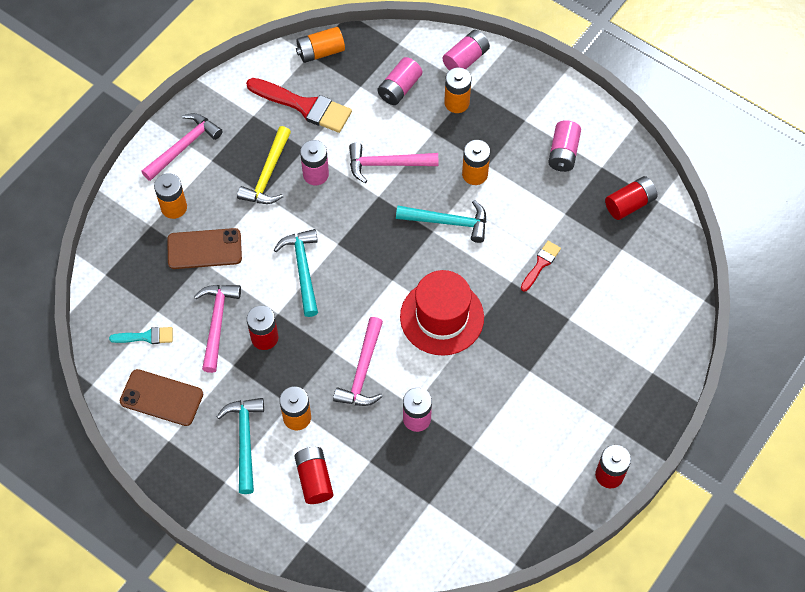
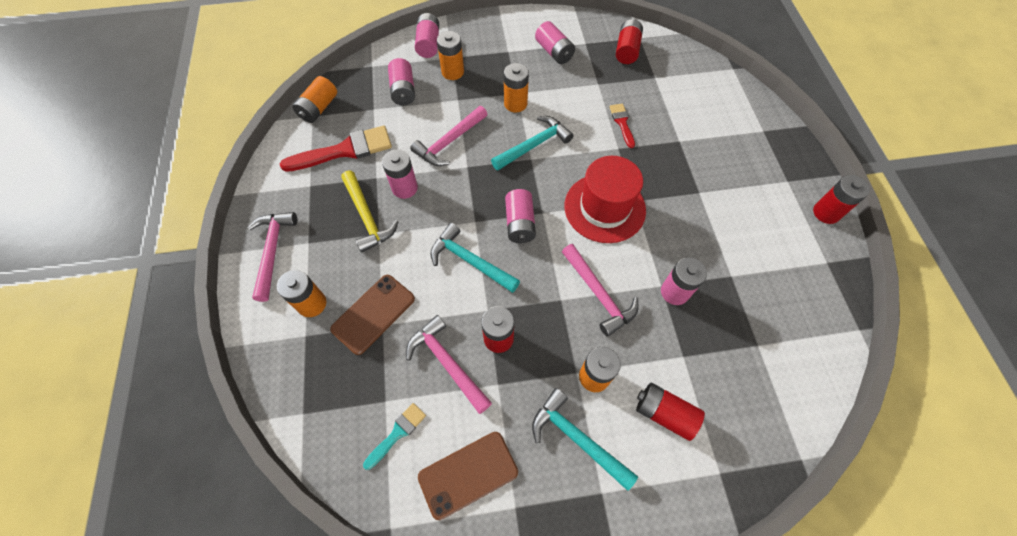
camera: 45 degrees left, 0 degrees up
(367, 273) = (520, 223): none -> pink battery

